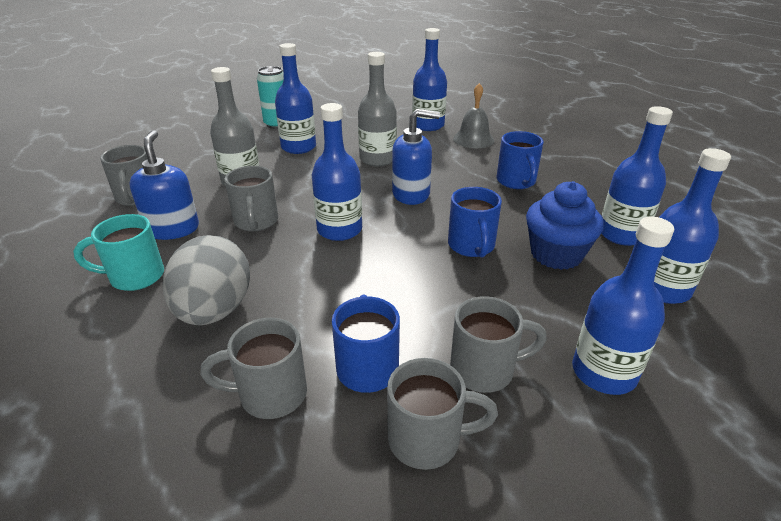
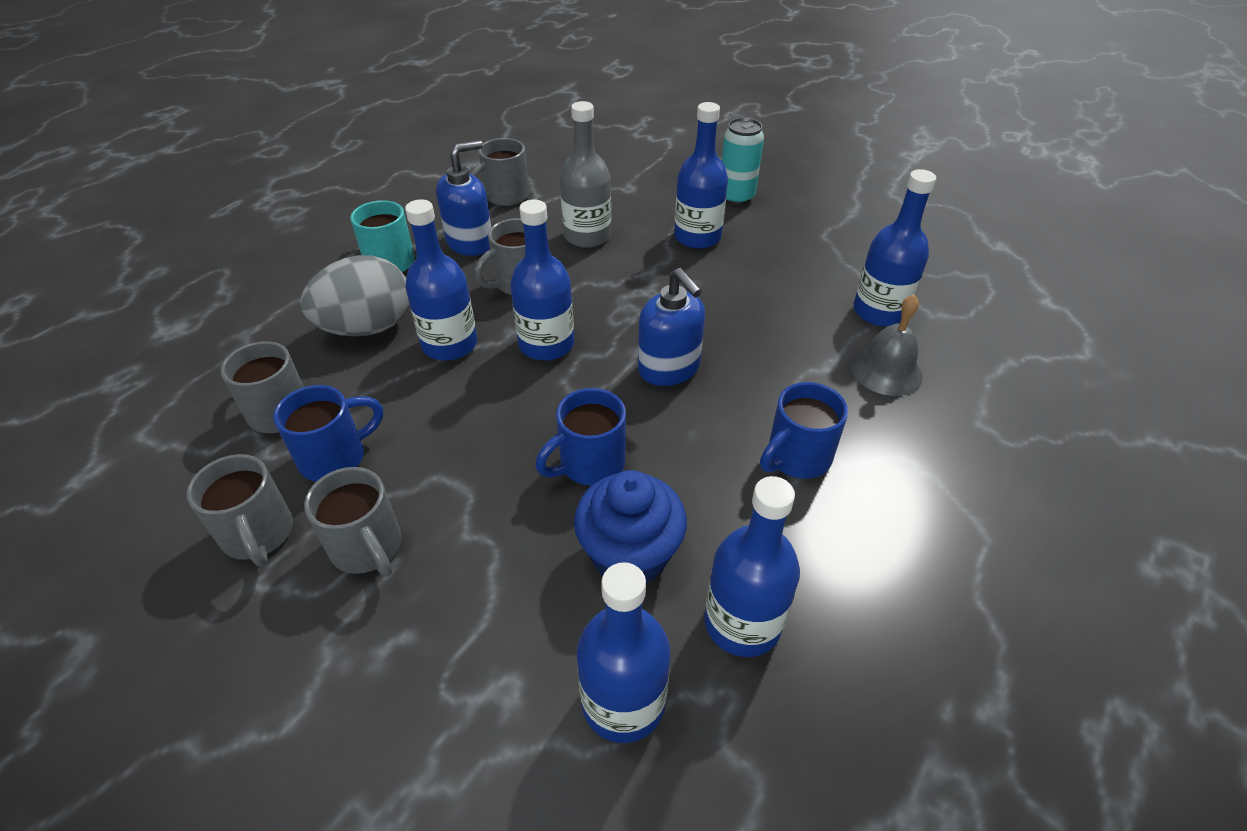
camera: 60 degrees right, 10 degrees up
(377, 159) = (730, 307): grey bottle -> none
(603, 372) = (408, 661): blue bottle -> blue bottle (449, 344)

